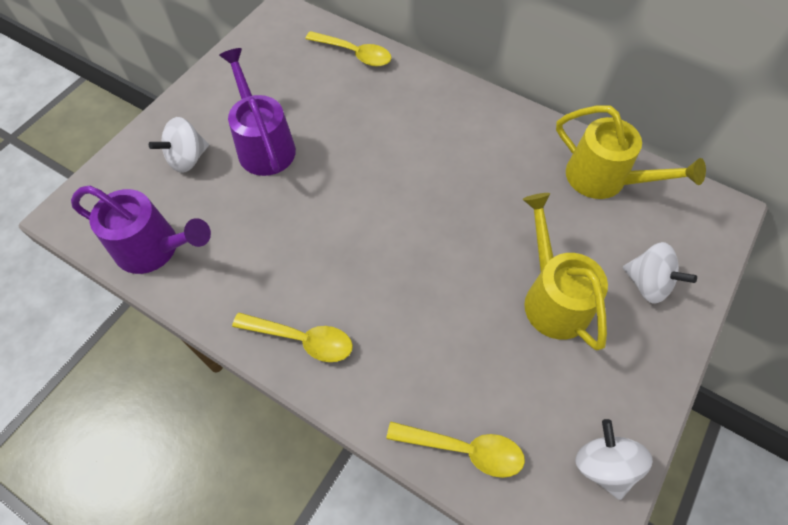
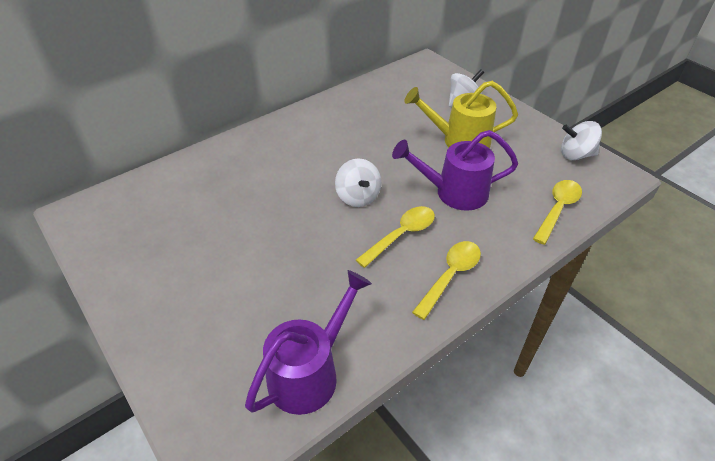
camera: 70 degrees left, 15 degrees down
(187, 159) = (210, 324): white spinning top -> white spinning top (358, 197)
(263, 144) = (233, 260): purple watering can -> purple watering can (453, 193)
(354, 54) = (172, 177): yellow spoon -> yellow spoon (401, 235)
(605, 180) = (381, 93): yellow watering can -> none

